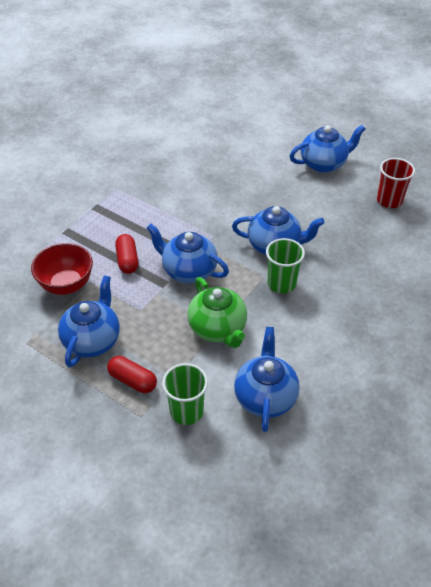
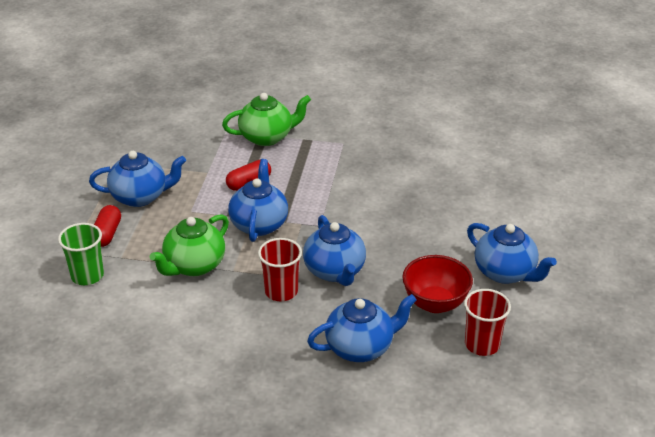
camera: 65 degrees right, 10 degrees down
(66, 285) = (196, 160): red bowl -> red bowl (435, 303)
(70, 229) = (267, 137): none -> green teapot
(265, 397) = (125, 320): blue teapot -> blue teapot (360, 347)
(281, 283) = (281, 291): green cup -> red cup

